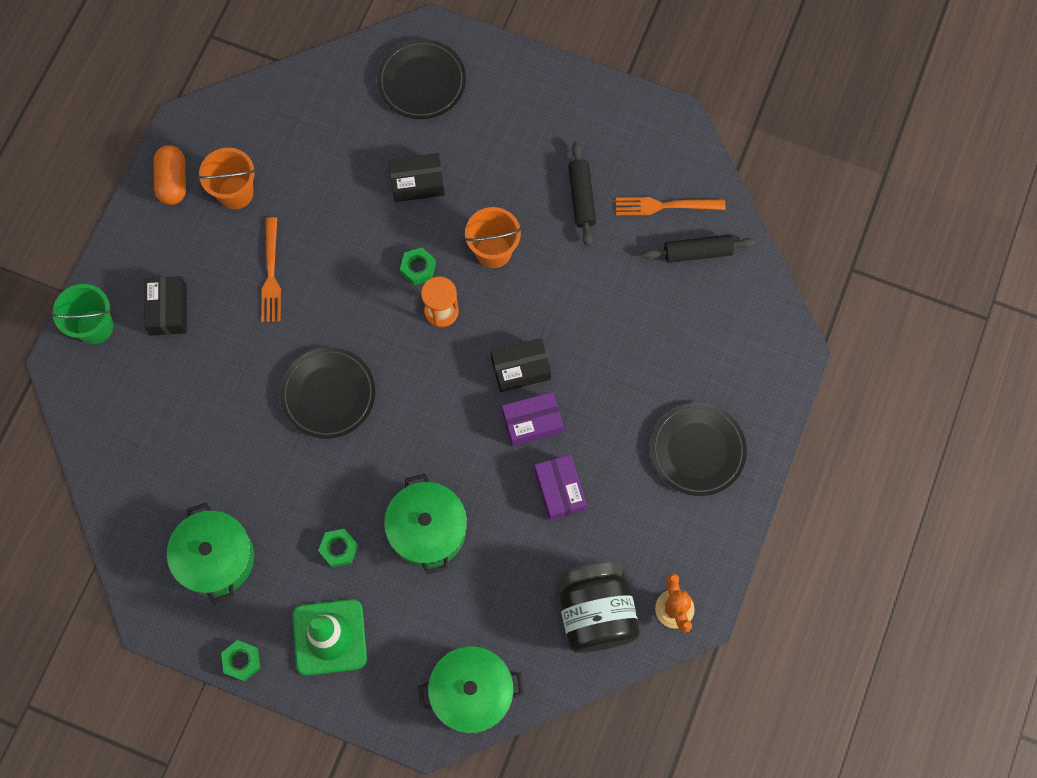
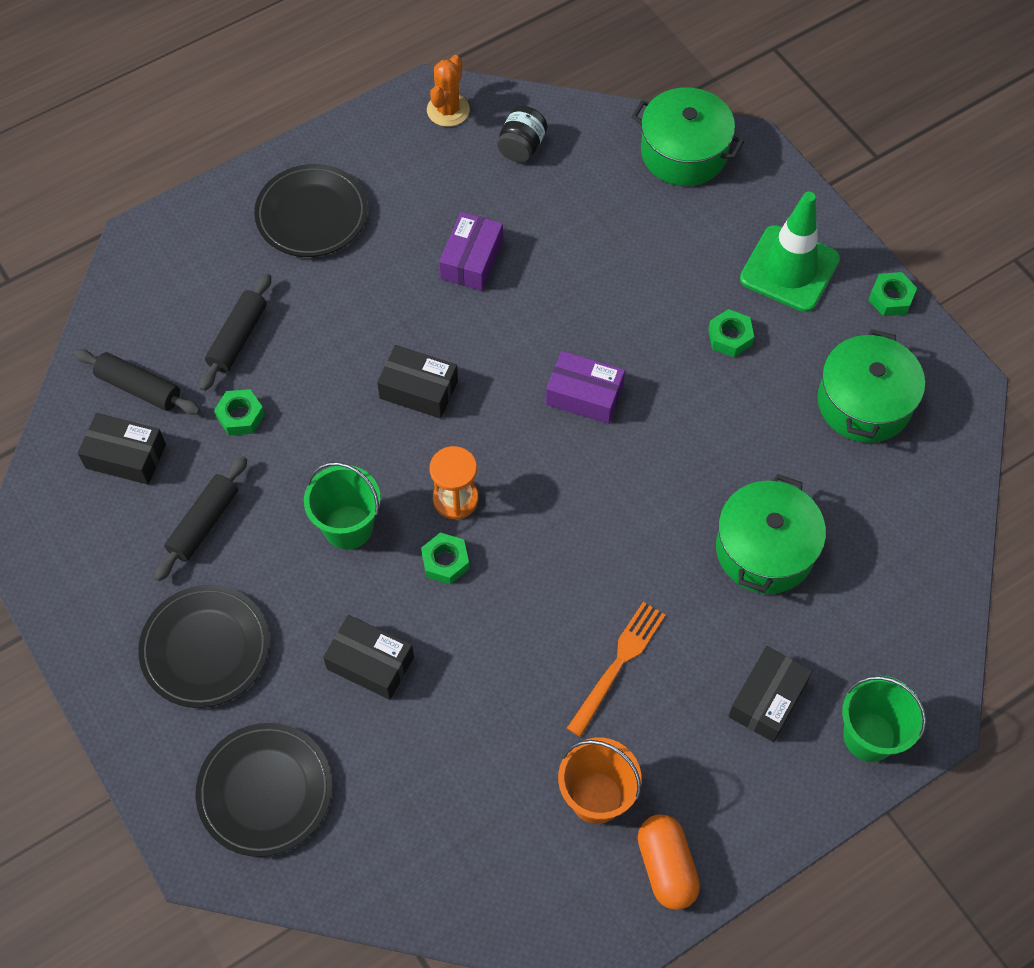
camera: 145 degrees left, 10 degrees down
(173, 181) = (666, 867): orange capsule -> orange capsule turned 45 degrees counterclockwise
(328, 394) = (641, 489): black plate -> black plate (205, 649)
(427, 529) = (628, 302): green pot -> green pot (765, 549)
(493, 251) = (348, 527): orange bucket -> green bucket
(532, 422) = (448, 333): purple box -> purple box (584, 395)
(595, 613) = (522, 147): black jar -> black jar, size x0.51
(618, 276) = (240, 416): none -> green nut
(665, 206) = (126, 456): orange fork -> black box
(666, 327) = (238, 338): none -> black rolling pin

